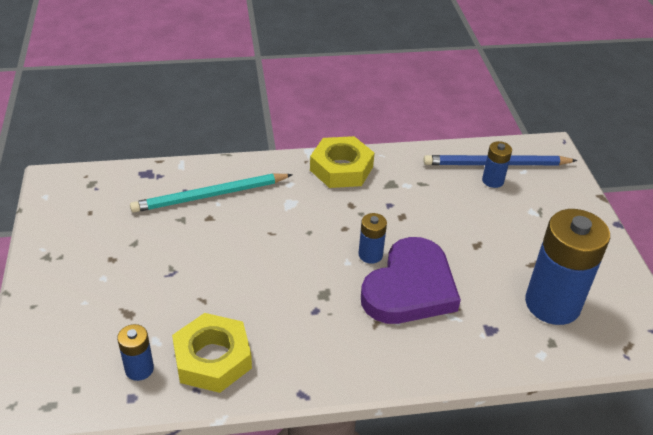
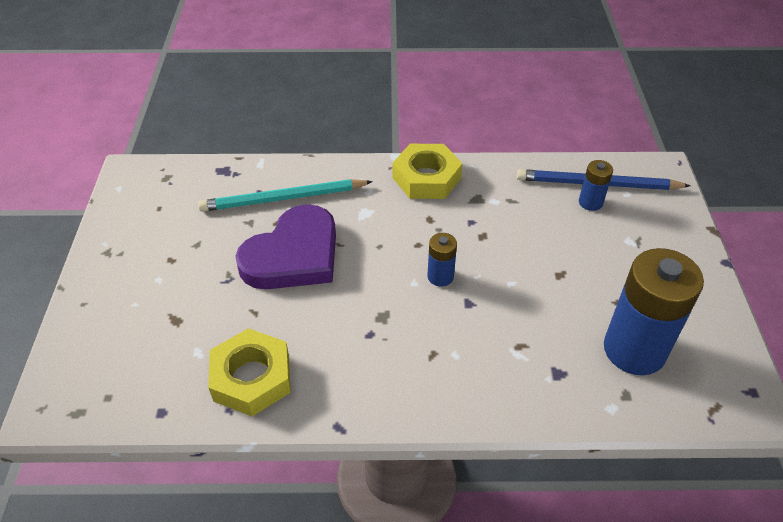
camera: 10 degrees right, 5 degrees up
(139, 369) = (175, 382): blue battery -> none
(410, 287) = (477, 317): purple heart -> purple heart (293, 255)

